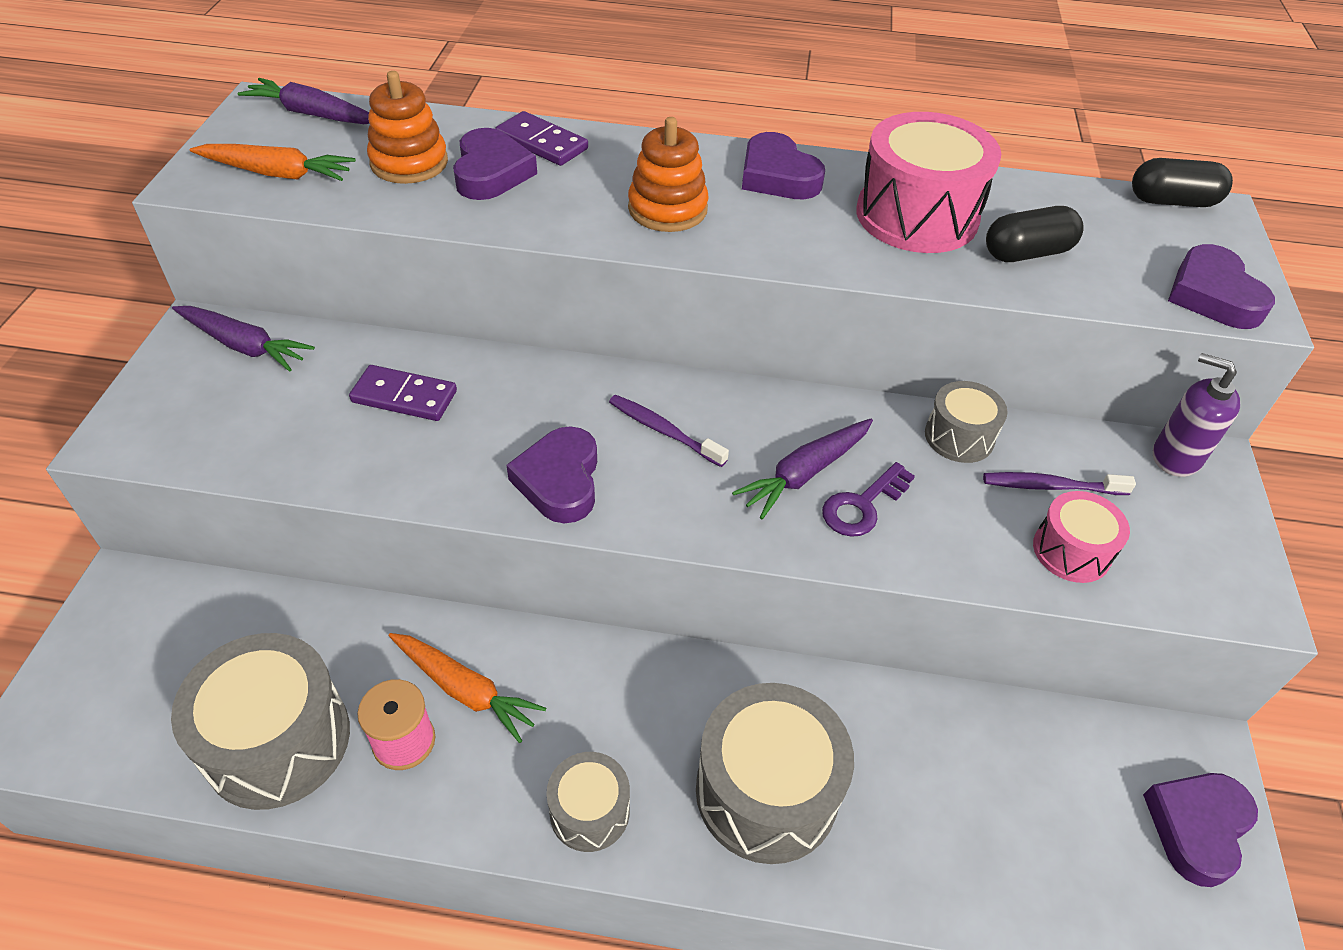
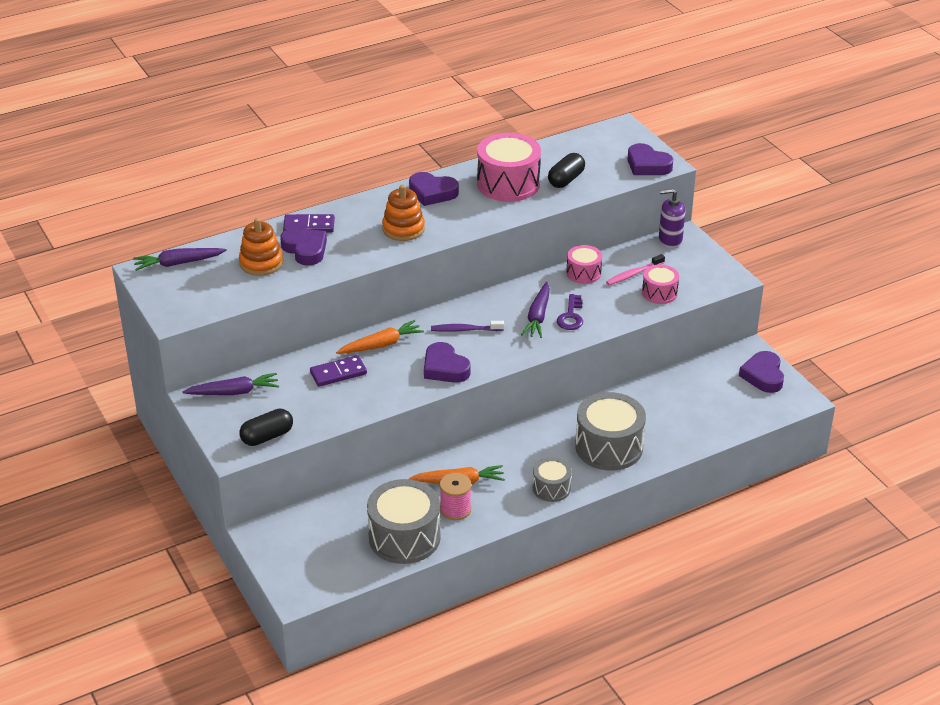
camera: 35 degrees left, 10 degrees down
(277, 173) = (207, 296): orange carrot -> orange carrot (381, 345)
(959, 437) = (583, 273): grey drum -> pink drum
(1052, 486) = (634, 274): purple toothbrush -> pink toothbrush
(1172, 201) = (602, 130): black capsule -> black capsule (267, 436)

